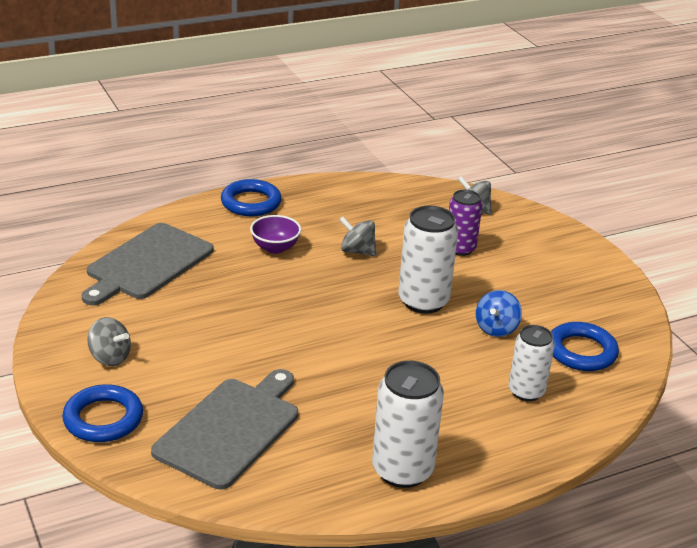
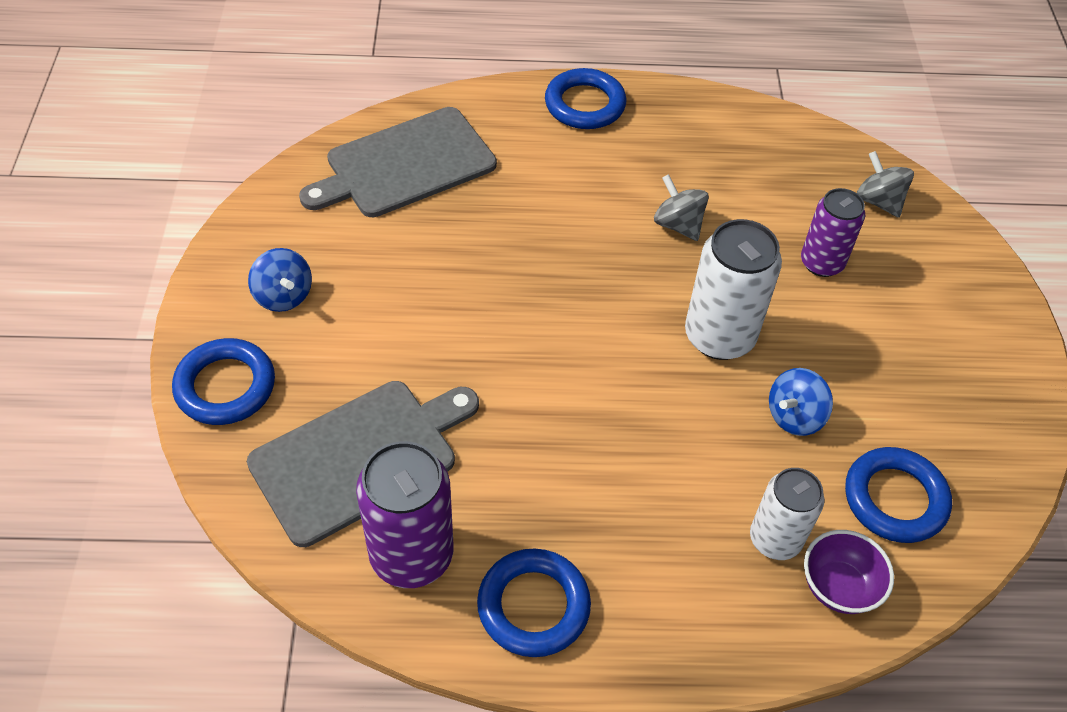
camera: 25 degrees right, 20 degrees up
(110, 357) = (283, 296): grey spinning top -> blue spinning top
(275, 248) = (574, 187): purple bowl -> purple bowl (838, 587)
(303, 469) = (411, 555): none -> purple can
(402, 470) = (533, 606): white can -> blue ring

